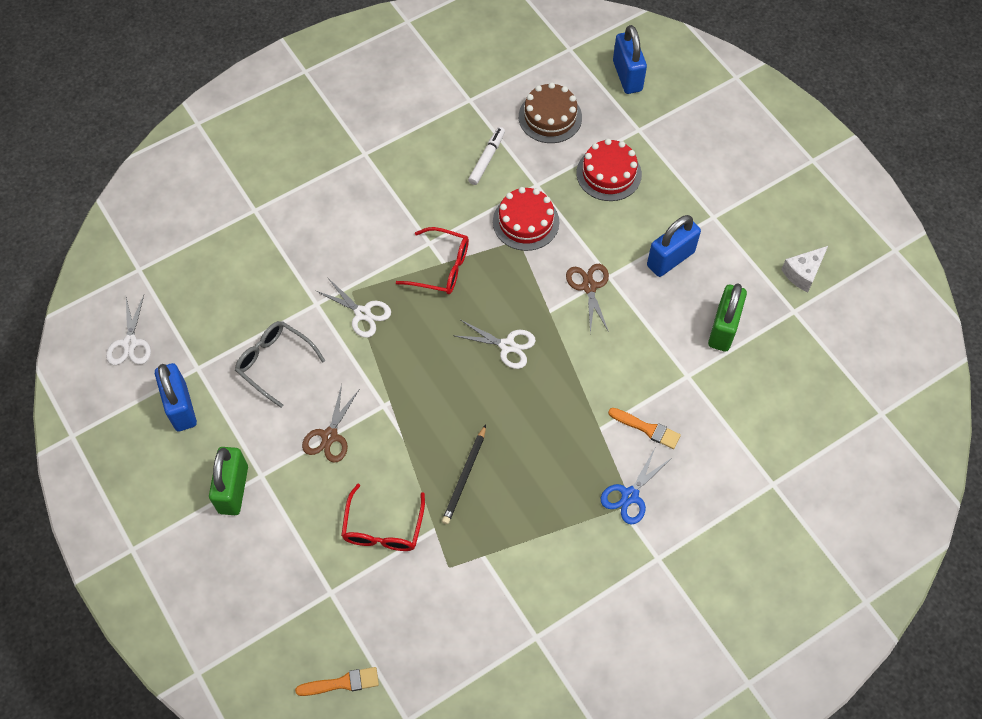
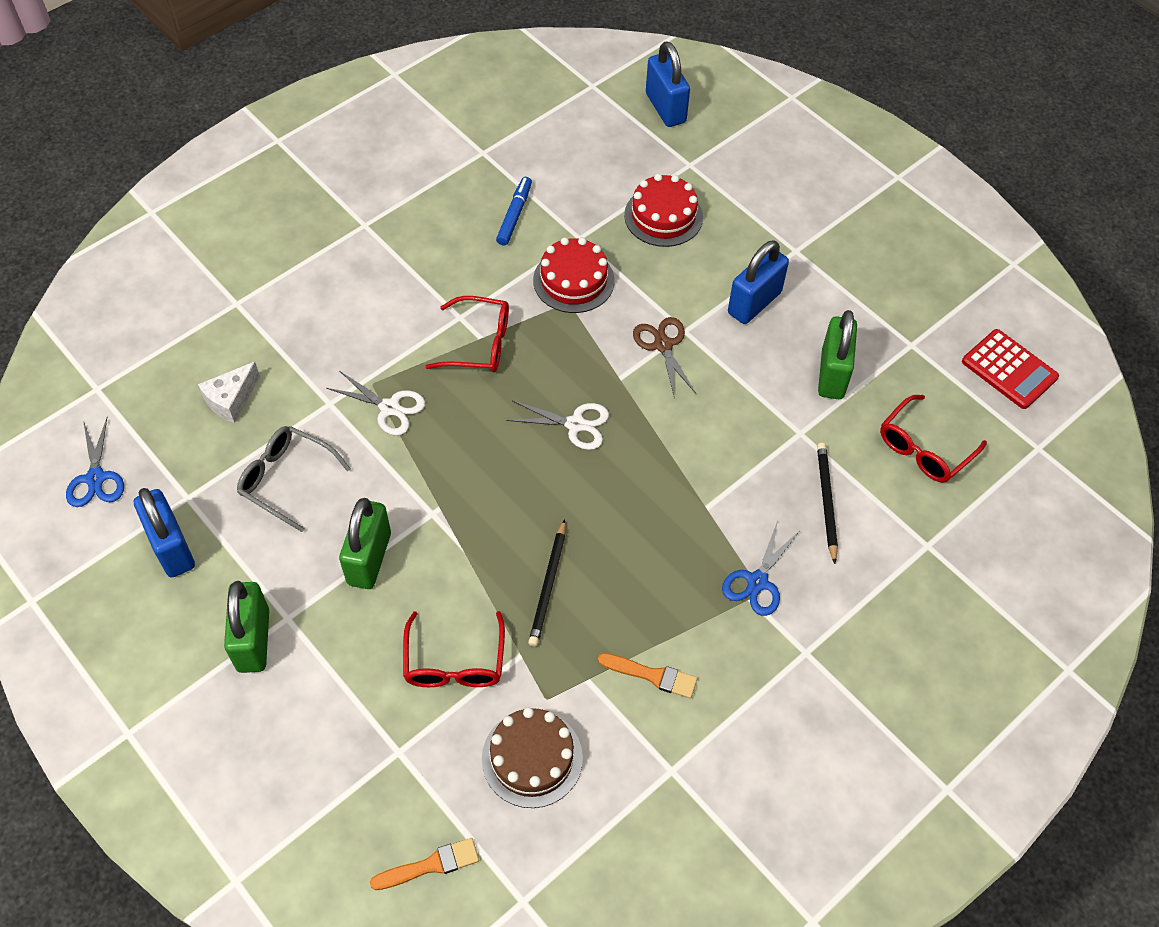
camera: 10 degrees left, 5 degrees down
(130, 343) = (96, 478): white scissors -> blue scissors
(329, 436) = (369, 558): brown scissors -> green padlock
(487, 159) = (514, 215): white marker -> blue marker
(550, 117) = (582, 161): brown cake -> brown cake (532, 758)
(647, 428) = (763, 500): orange brush -> orange brush (651, 675)
(697, 436) = (826, 502): none -> black pencil
(787, 401) = (925, 448): none -> red glasses
(803, 273) = (913, 301): white cheese -> white cheese (231, 400)
(871, 343) = (1009, 369): none -> red calculator

